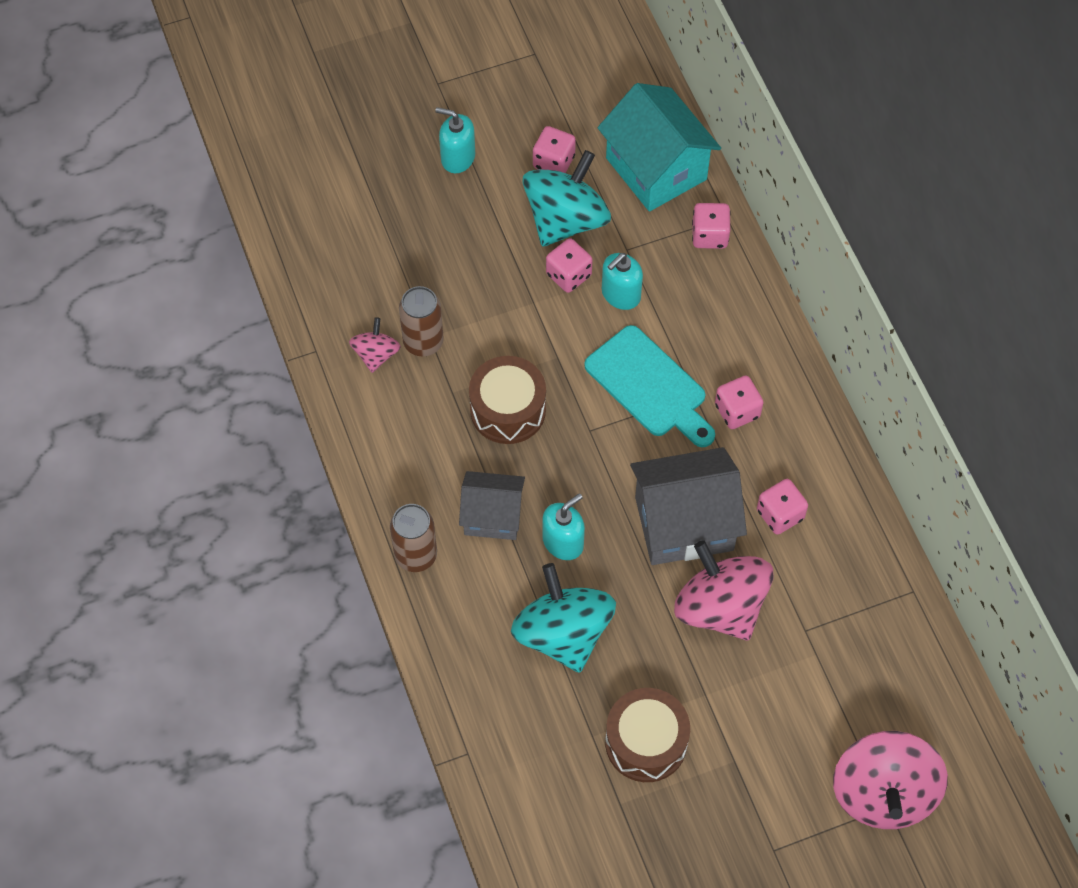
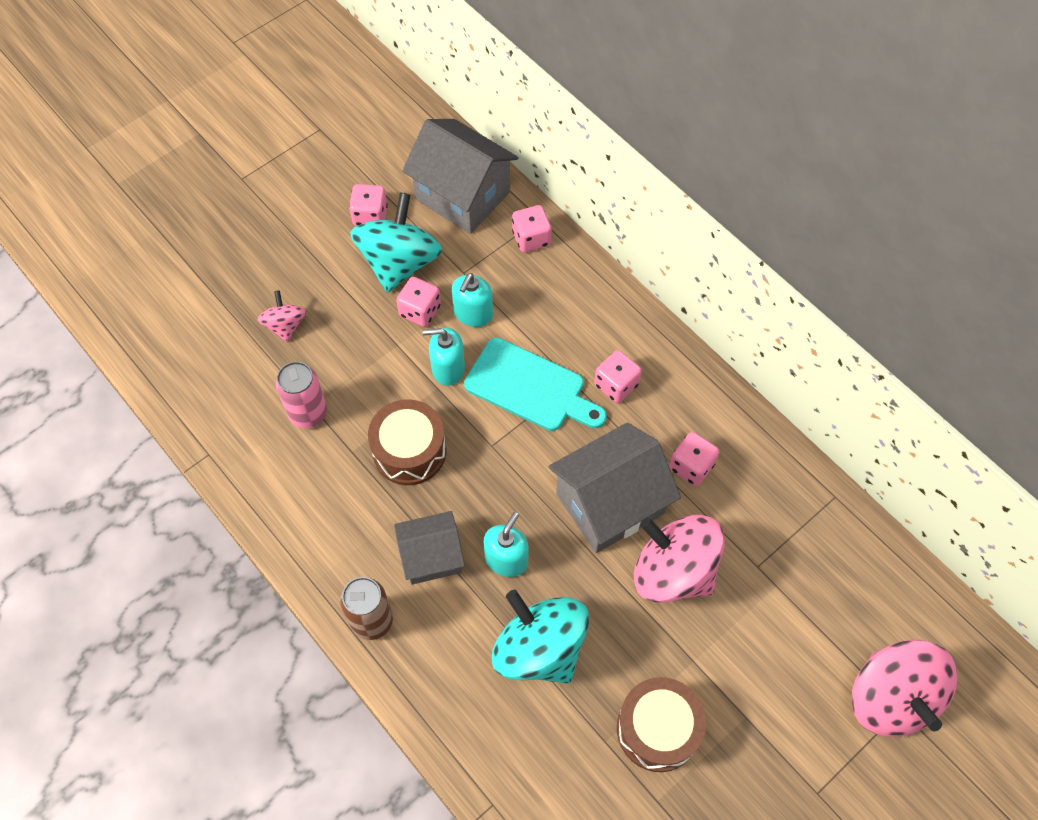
camera: 20 degrees left, 0 degrees up
(376, 354) = (267, 439): pink spinning top -> pink spinning top (285, 326)
(423, 342) = (308, 413): brown can -> pink can
(457, 157) = (282, 237): turquoise soap dispenser -> turquoise soap dispenser (448, 368)
(656, 168) = (462, 195): turquoise house -> grey house

